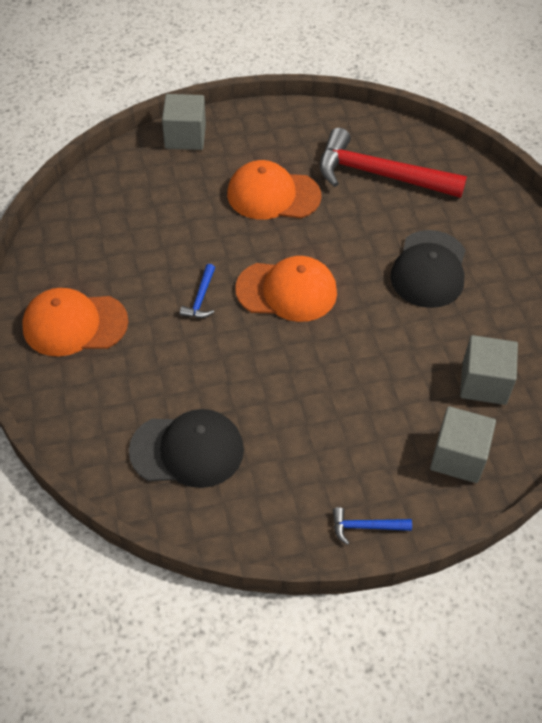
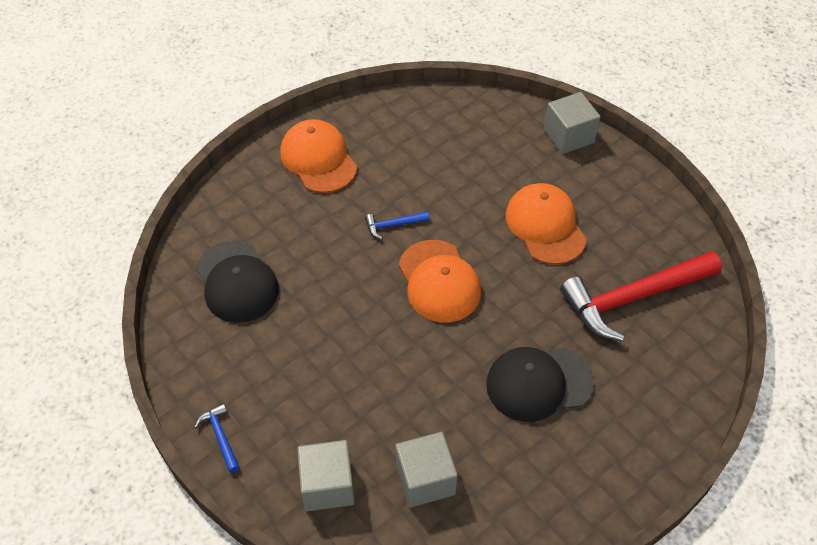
camera: 65 degrees right, 0 degrees up
(380, 175) = (634, 298): red hammer -> red hammer turned 105 degrees counterclockwise

